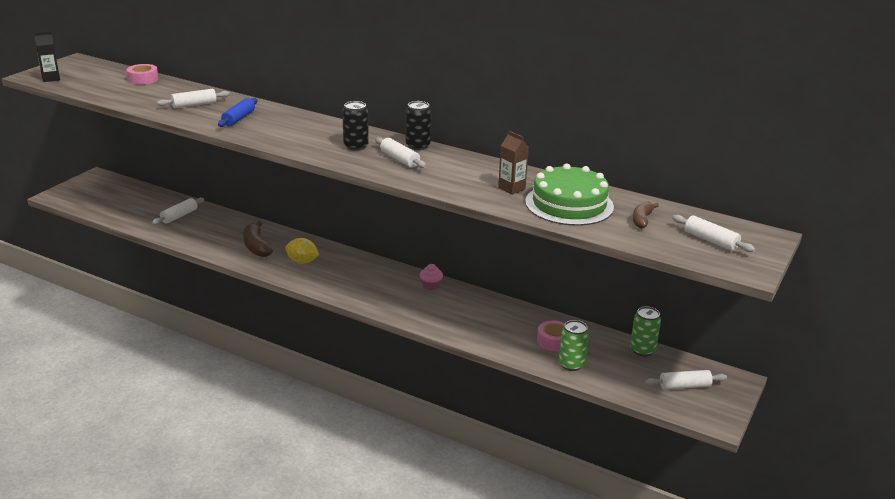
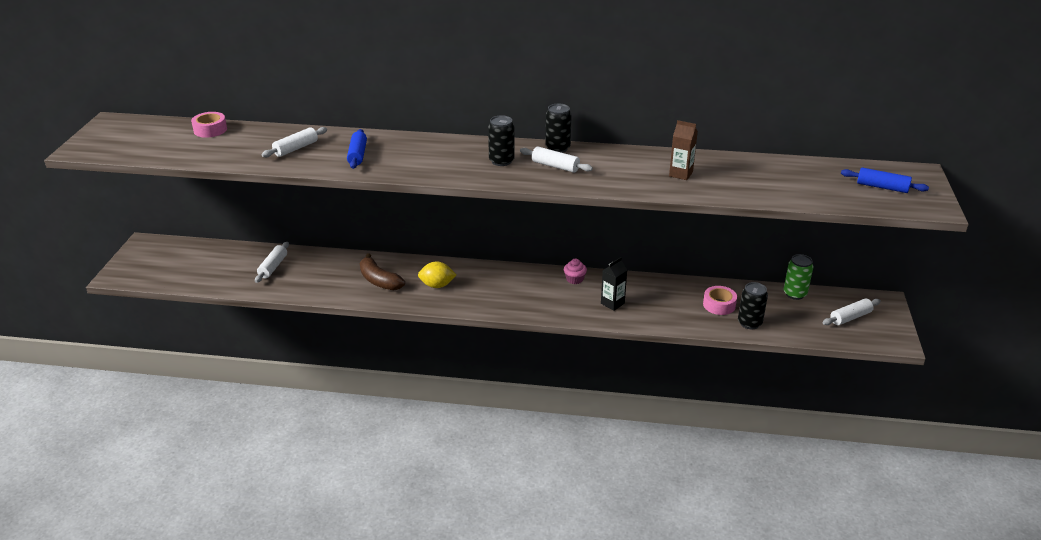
camera: 20 degrees left, 5 degrees up
(51, 78) = (104, 149): black carton -> black carton (612, 303)
(569, 204) = (742, 179): green cake -> none
(571, 364) = (749, 323): green can -> black can
(642, 220) = (813, 180): brown banana -> none
(710, 241) = (882, 187): white rolling pin -> blue rolling pin

